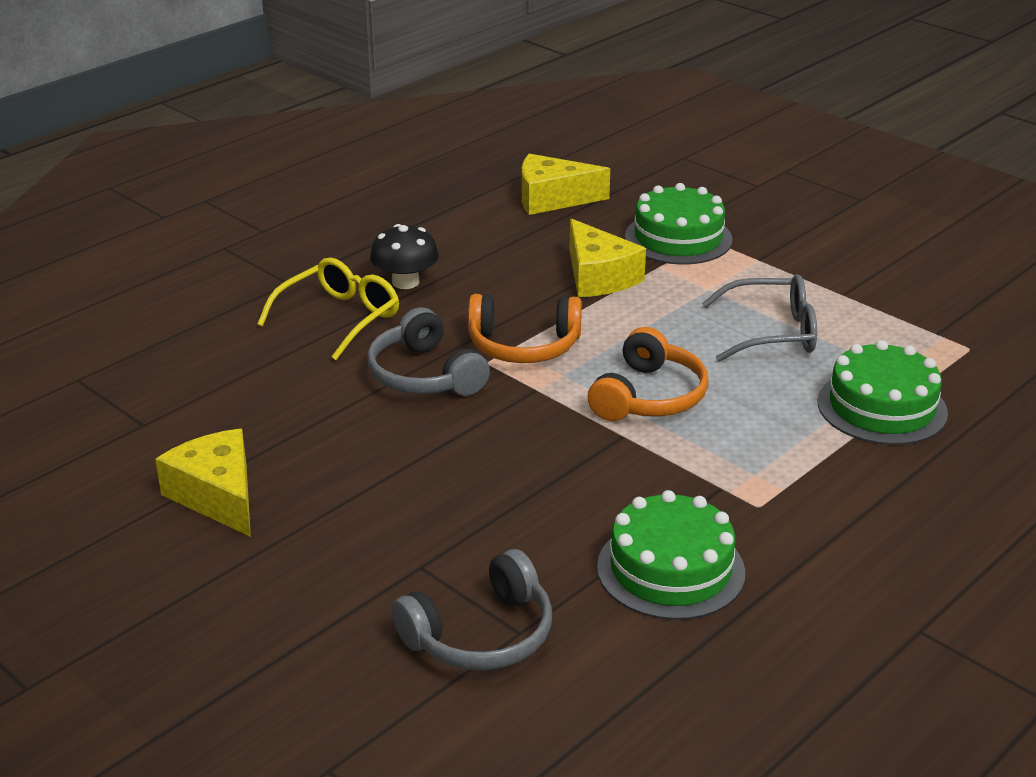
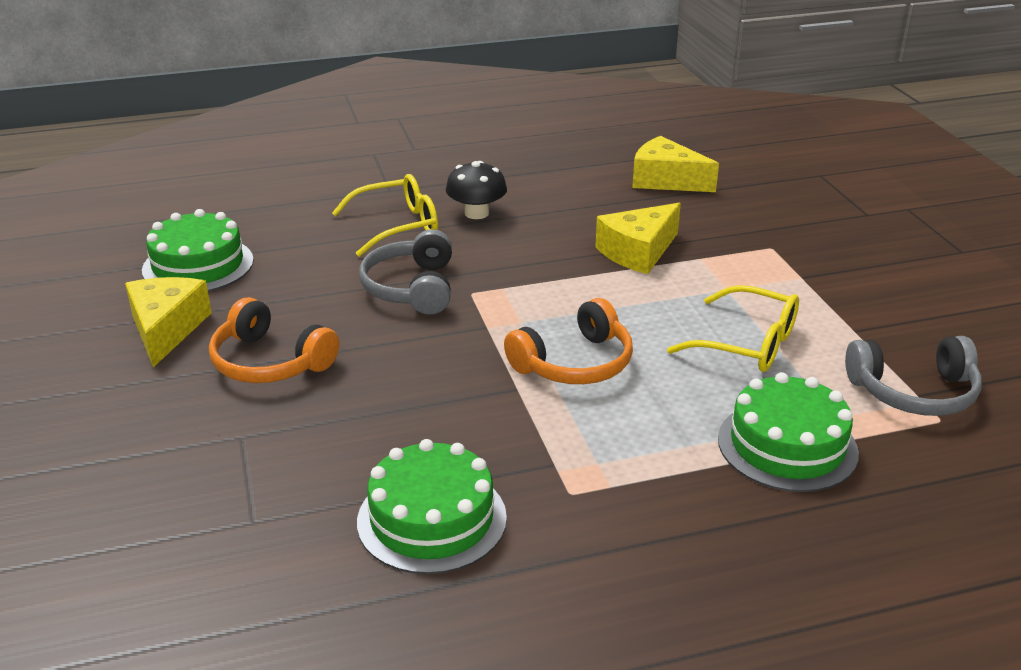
camera: 30 degrees right, 0 degrees up
(481, 635) = (222, 511): grey headphones -> grey headphones (914, 392)
(523, 346) = (515, 289): orange headphones -> orange headphones (270, 362)
(598, 277) = (638, 252): yellow cheese -> yellow cheese turned 45 degrees clockwise
(678, 238) = (744, 239): green cake -> green cake (198, 265)
(772, 333) = (748, 344): grey glasses -> yellow glasses

